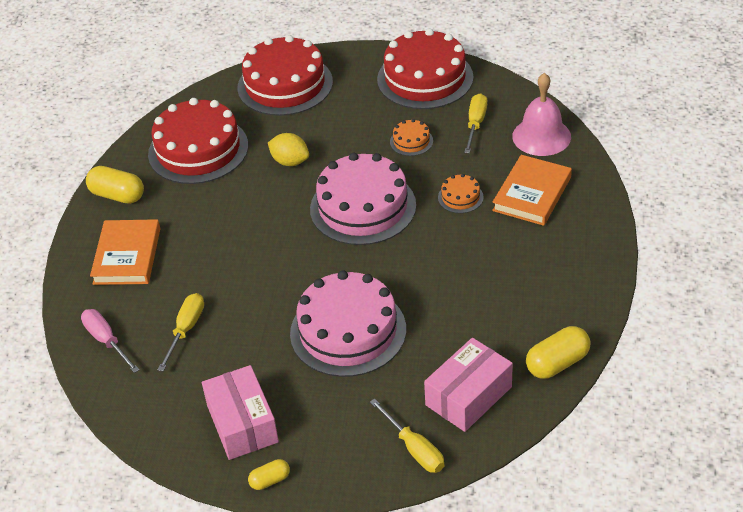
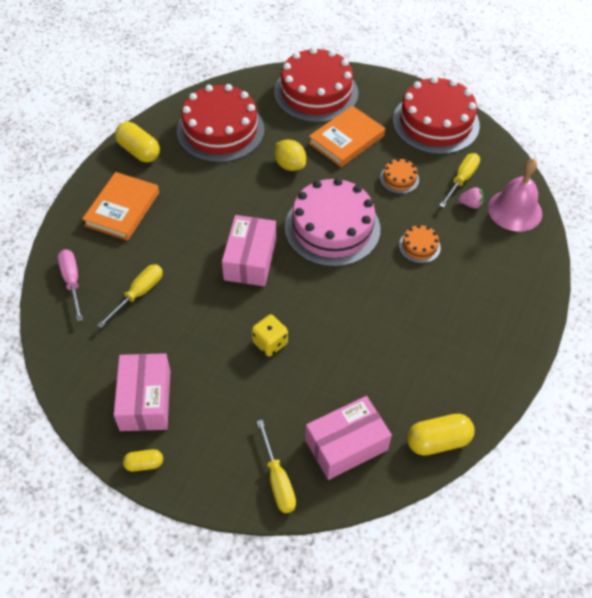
camera: 15 degrees right, 10 degrees up
(290, 262) = (250, 260): none -> pink box
(348, 331) = (270, 343): pink cake -> yellow dice
(495, 143) = (471, 204): none -> pink strawberry
(532, 194) = (483, 264): orange book -> orange book (346, 139)

